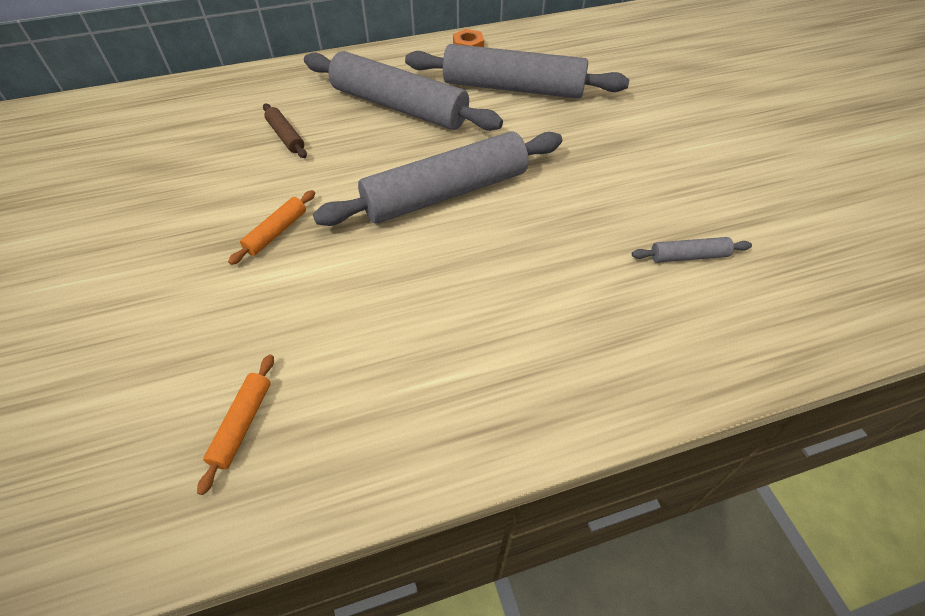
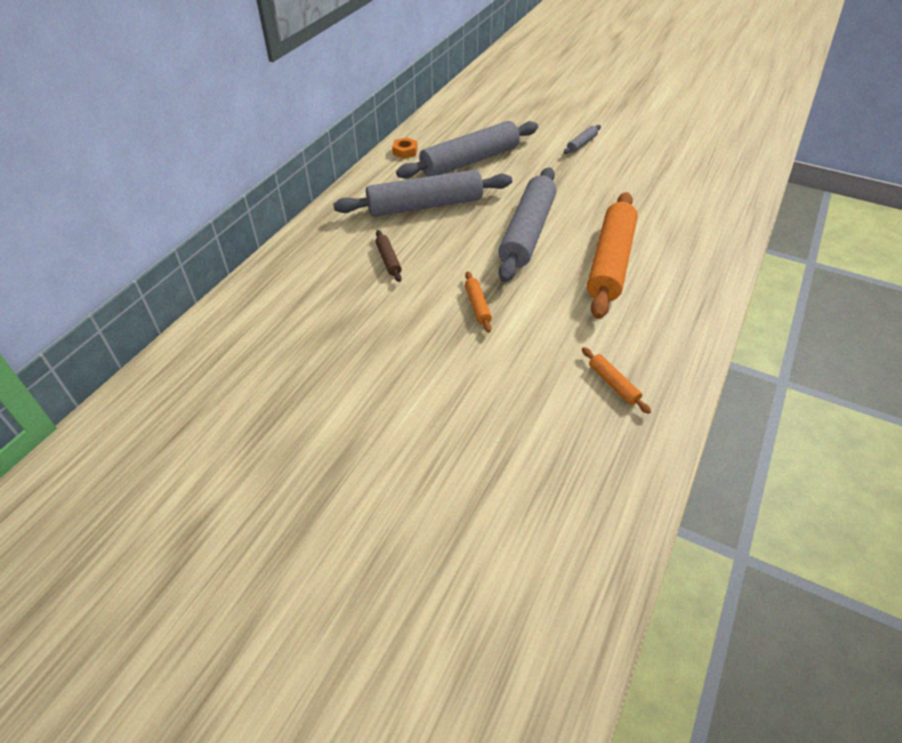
camera: 45 degrees left, 5 degrees down
(286, 136) = (388, 260): brown rolling pin -> brown rolling pin turned 60 degrees clockwise
(475, 287) = (610, 262): none -> orange rolling pin
(688, 256) = (667, 193): grey rolling pin -> grey rolling pin (581, 144)

